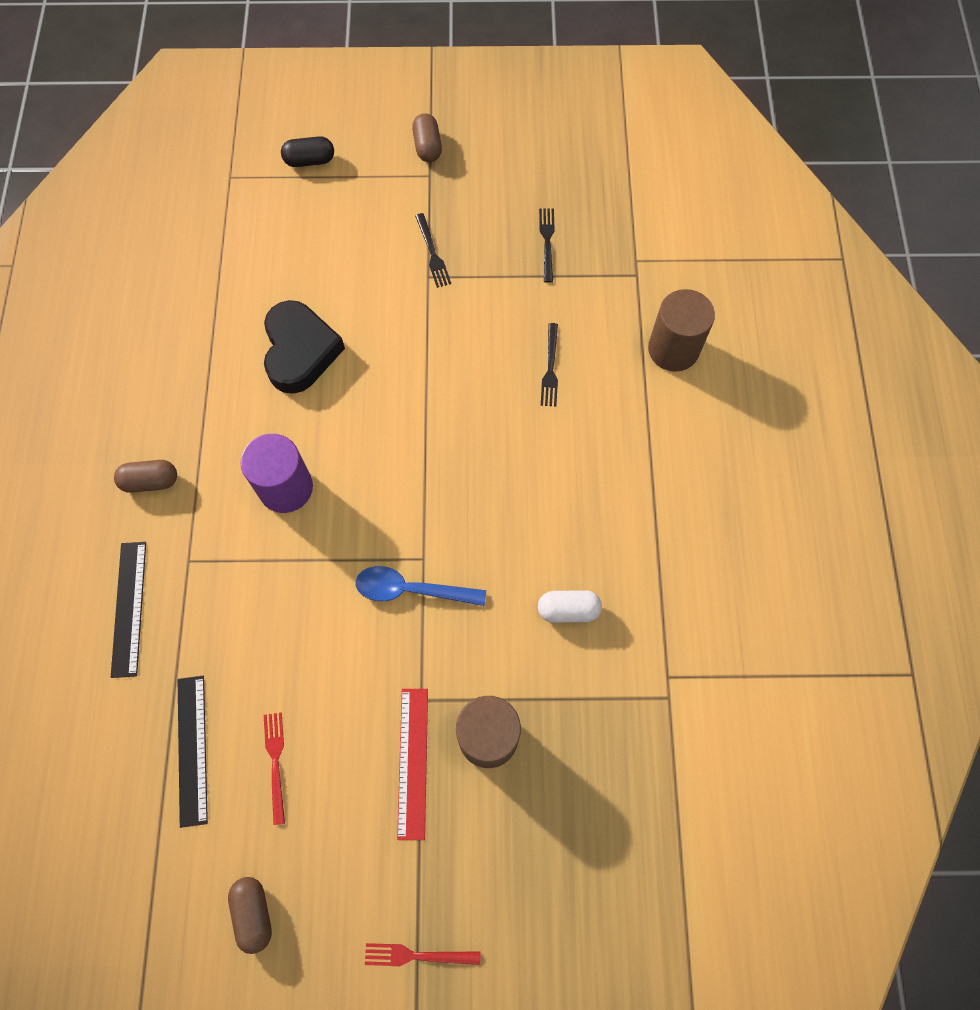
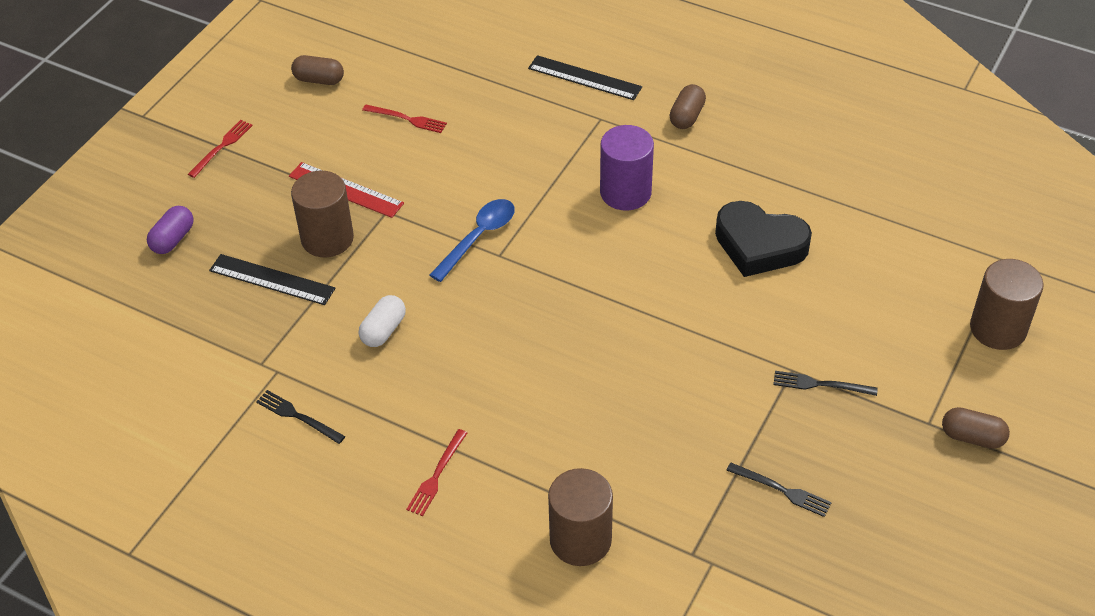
camera: 120 degrees right, 20 degrees down
(192, 749) = (451, 81): black ruler -> black ruler (272, 280)
(310, 160) = (998, 328): black capsule -> brown cylinder
(550, 368) = (625, 423): black fork -> black fork (298, 416)
(576, 907) = (173, 239): none -> purple capsule
(685, 478) = (436, 475): none -> red fork

